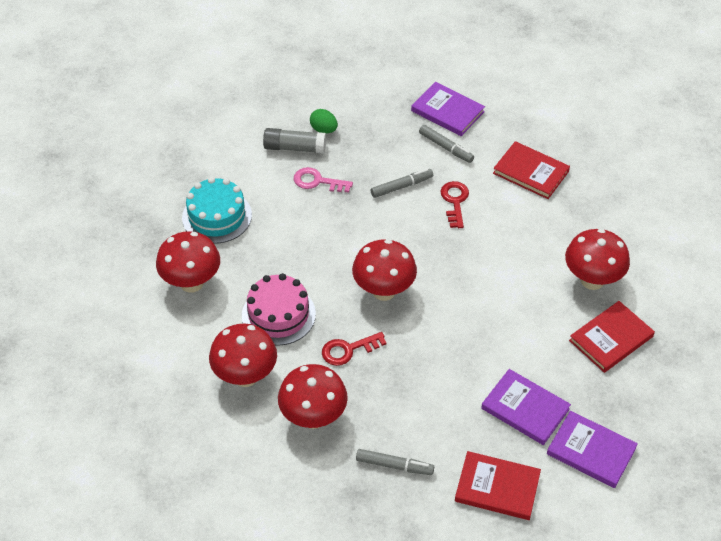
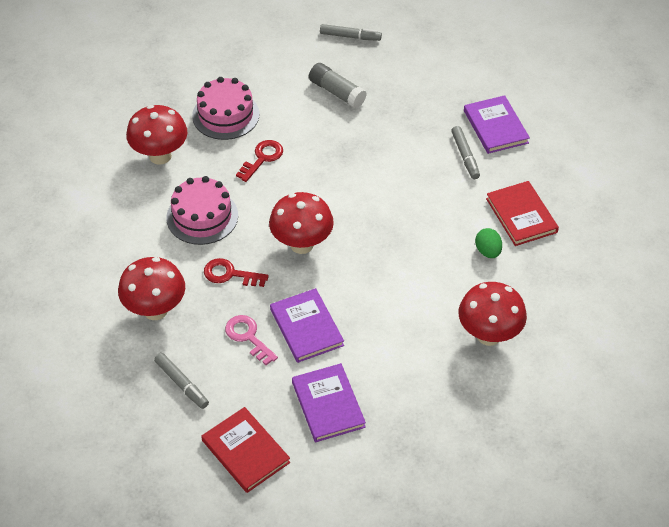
camera: 35 degrees right, 0 degrees up
(217, 216) = (225, 115): turquoise cake -> pink cake
(245, 376) = (134, 249): red mushroom -> none
(318, 181) = (330, 129): pink key -> pink key (248, 337)
(324, 129) = (374, 89): green egg -> green egg (487, 251)
(401, 186) = (396, 169): grey marker -> grey marker (350, 36)
(455, 201) = (430, 205): red key -> red key (262, 158)
(591, 451) = (350, 472): purple book -> purple book (306, 327)
(611, 338) = (458, 392): red book -> none

